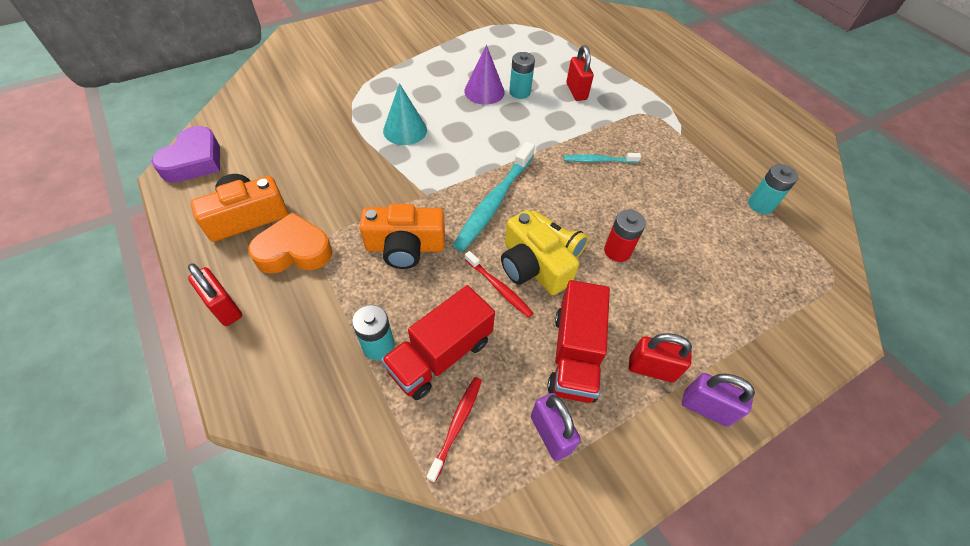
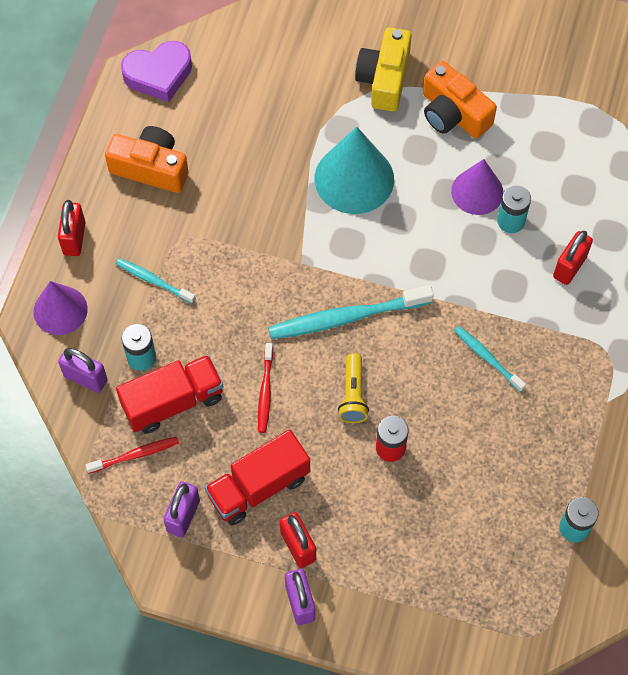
camera: 50 degrees right, 10 degrees up
(265, 371) = (60, 310): none -> purple cone
(294, 251) = (156, 230): orange heart -> none
(329, 285) = (154, 281): none -> turquoise toothbrush
(345, 404) = (85, 378): none -> purple padlock
(405, 130) = (354, 178): turquoise cone -> turquoise cone, size x1.53
(405, 247) = (235, 296): orange camera -> orange camera (453, 113)
(440, 355) = (173, 402): red truck -> red truck turned 150 degrees clockwise
(532, 266) = (309, 398): yellow camera -> yellow camera (384, 79)

